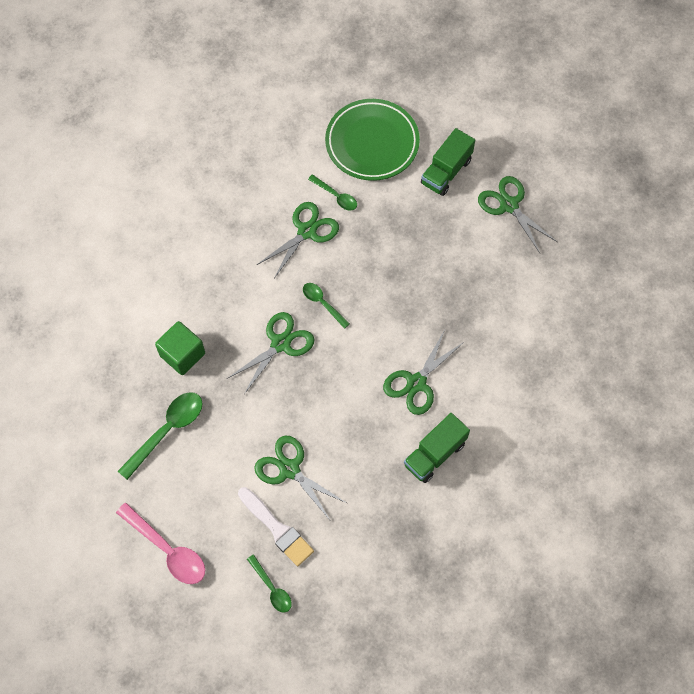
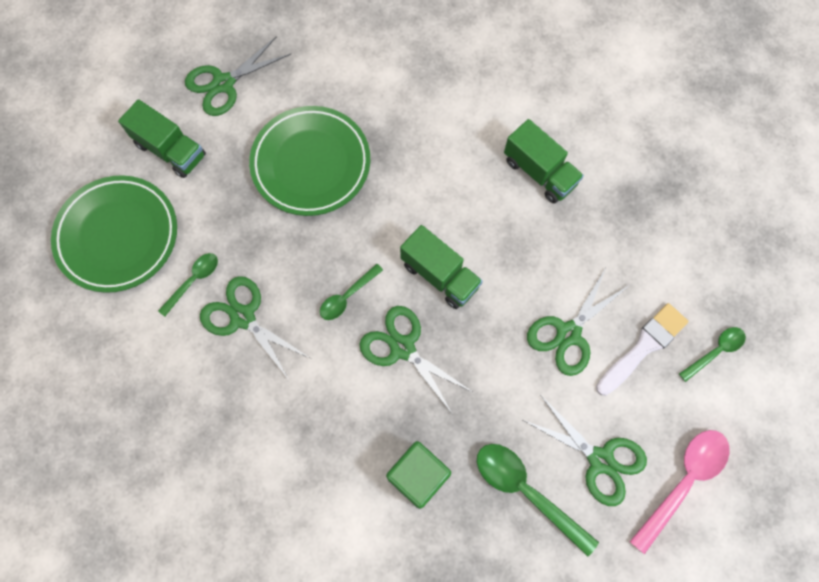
camera: 90 degrees left, 5 degrees up
(340, 371) = (440, 275): none -> green truck
(416, 383) = (453, 190): green scissors -> green scissors (600, 460)
(437, 273) = (311, 164): none -> green plate

